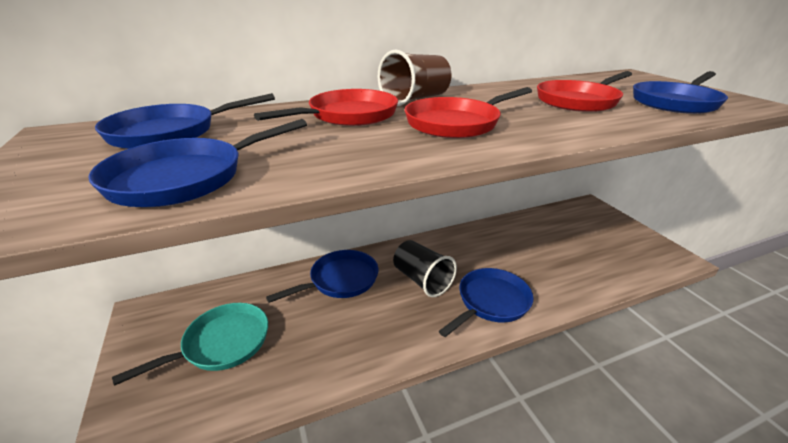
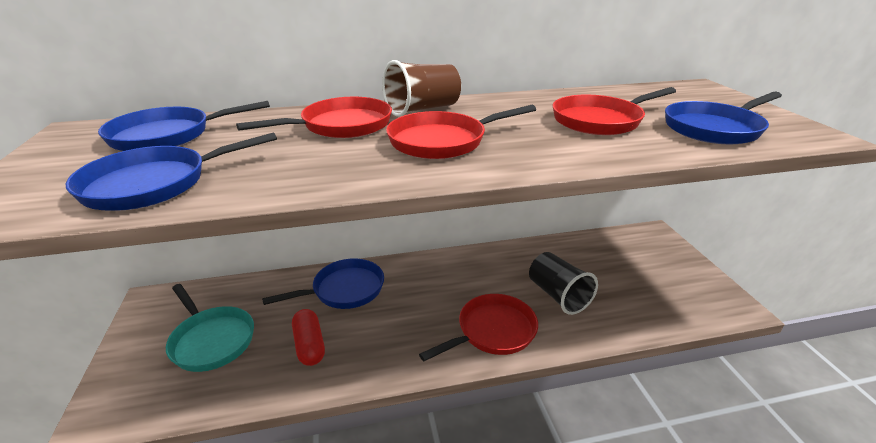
camera: 10 degrees right, 0 degrees up
(221, 344) = (211, 340): turquoise pan -> turquoise pan turned 75 degrees clockwise
(325, 336) = (309, 345): none -> red capsule
(422, 280) = (428, 299): black cup -> black cup (558, 295)
(490, 302) = (492, 331): blue pan -> red pan

